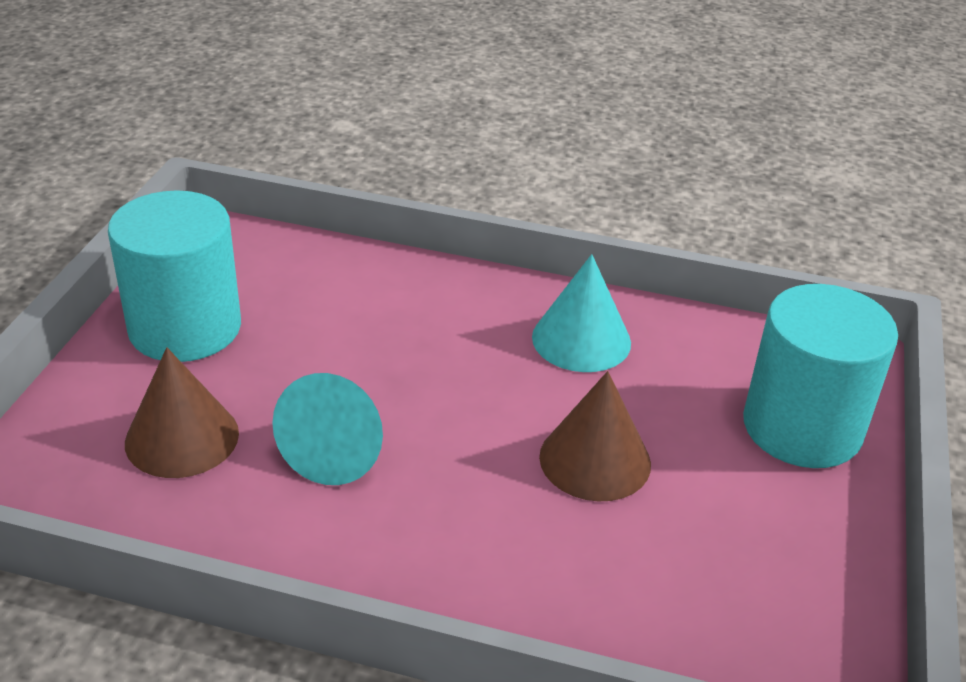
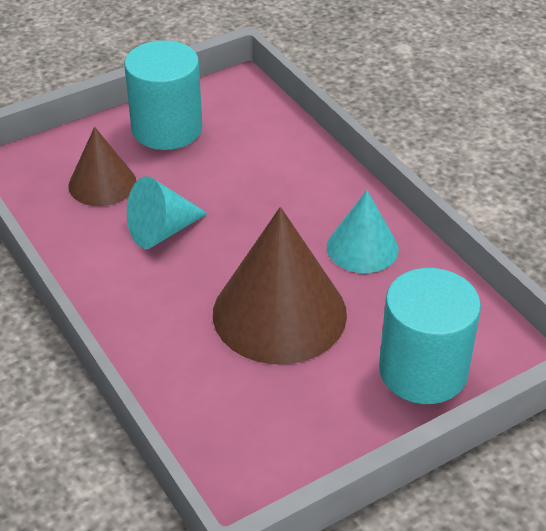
camera: 45 degrees right, 5 degrees up
(595, 460) = (279, 313): brown cone -> brown cone, size x1.76

